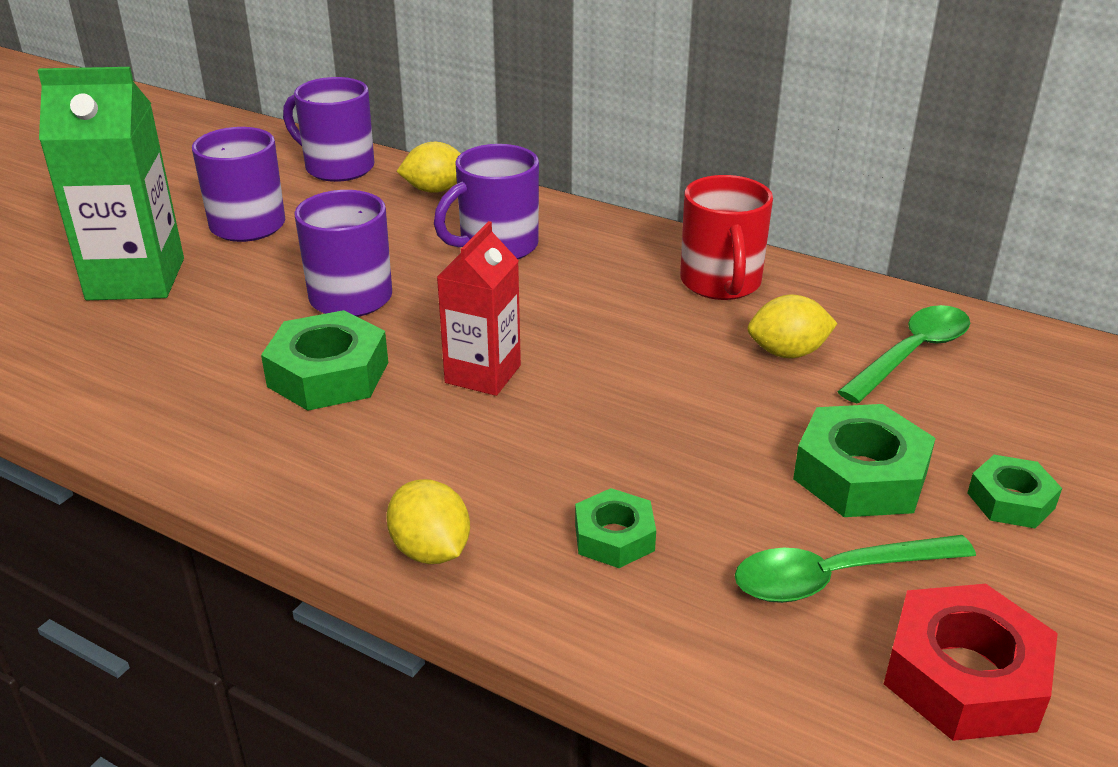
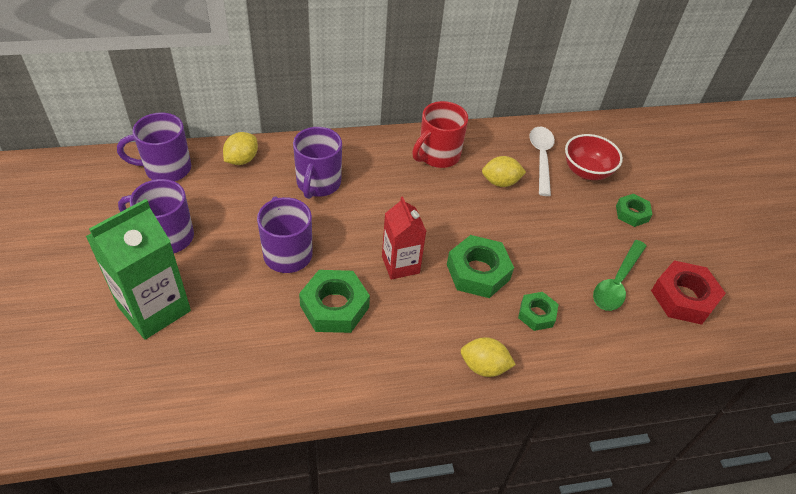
camera: 45 degrees left, 15 degrees up
(721, 283) = (438, 156): red mug -> red mug turned 90 degrees clockwise
(787, 353) = (500, 182): yellow lemon -> yellow lemon turned 45 degrees clockwise
(860, 475) = (581, 231): green nut -> green nut (478, 272)
(911, 354) = (541, 158): green spoon -> white spoon
(985, 405) = (586, 171): none -> red bowl

